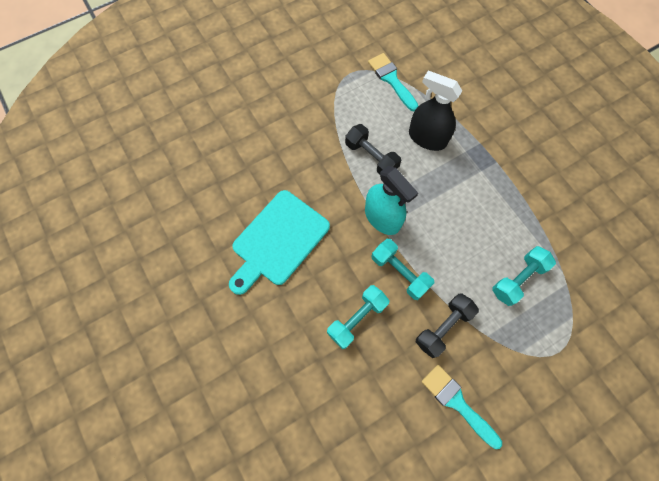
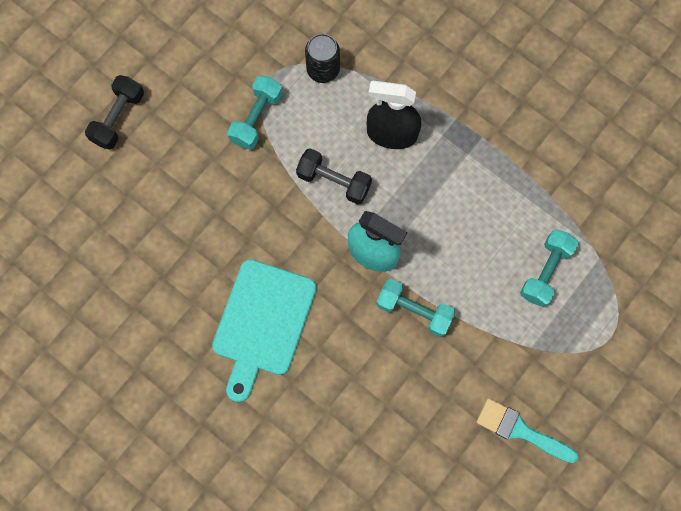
camera: 20 degrees left, 5 degrees up
(357, 319) = (385, 380): turquoise dumbbell -> turquoise dumbbell (256, 118)
(391, 79) = (323, 69): turquoise brush -> black can
(443, 327) = (481, 355): black dumbbell -> black dumbbell (118, 118)

